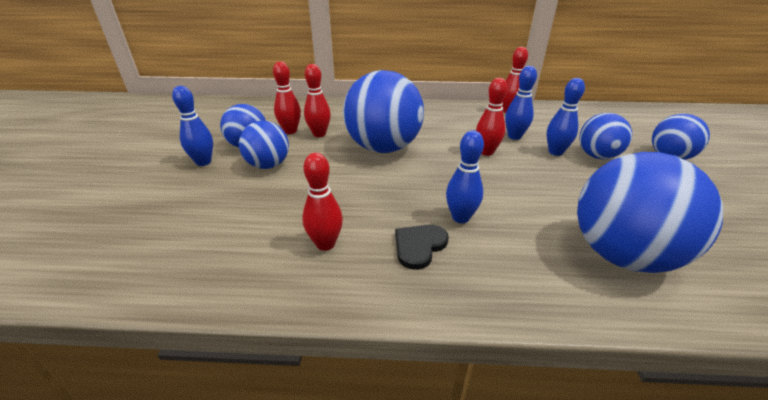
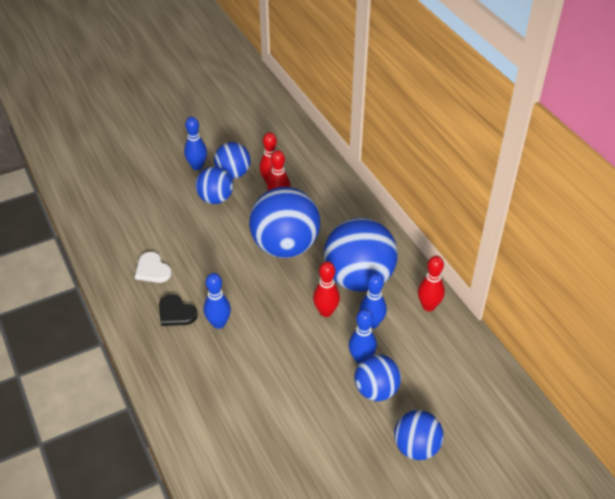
camera: 60 degrees right, 10 degrees up
(325, 244) = (152, 270): red bowling pin -> white heart
(419, 246) = (176, 312): black heart -> black heart turned 150 degrees counterclockwise
(622, 254) = (229, 419): blue ball -> blue ball (358, 279)

